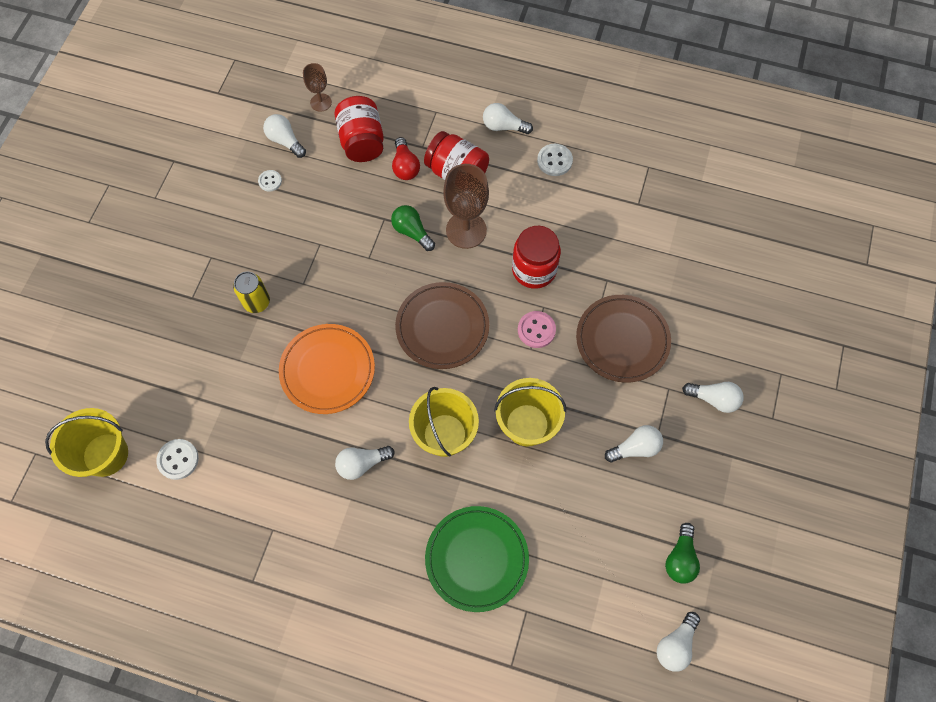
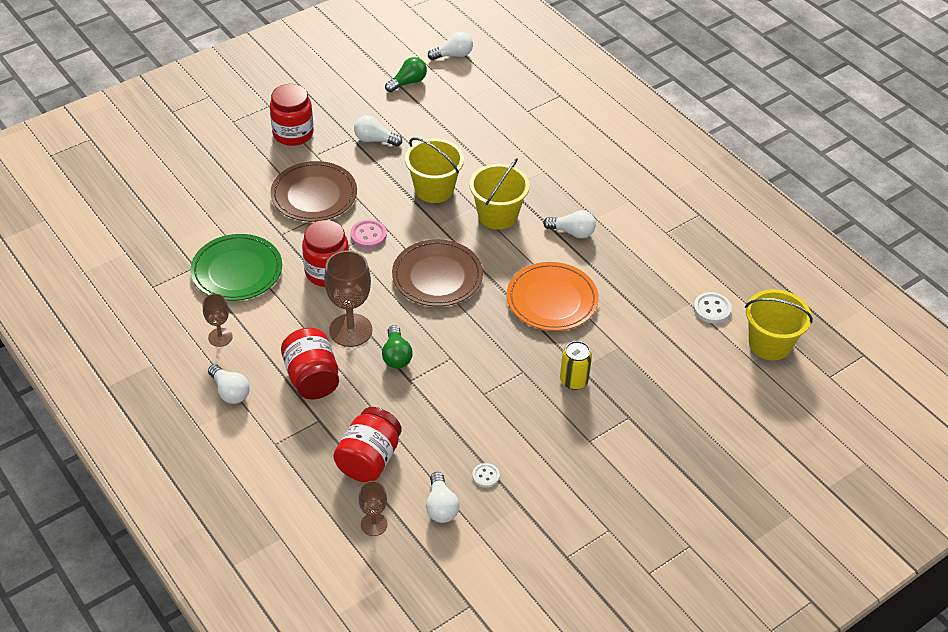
camera: 145 degrees left, 20 degrees down
(405, 166) = (351, 412): red light bulb -> none
(476, 559) = (536, 147): green plate -> green plate (237, 271)
(554, 161) = (220, 337): white button -> brown goblet
(713, 399) = (293, 134): white light bulb -> red jar

